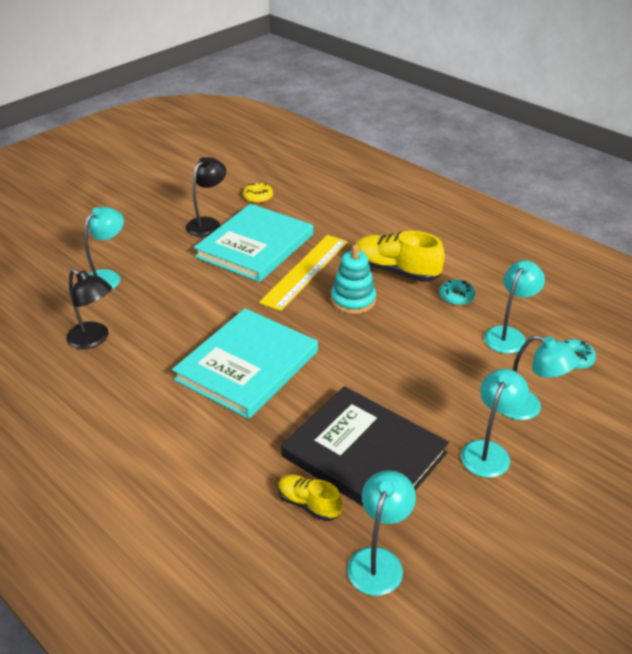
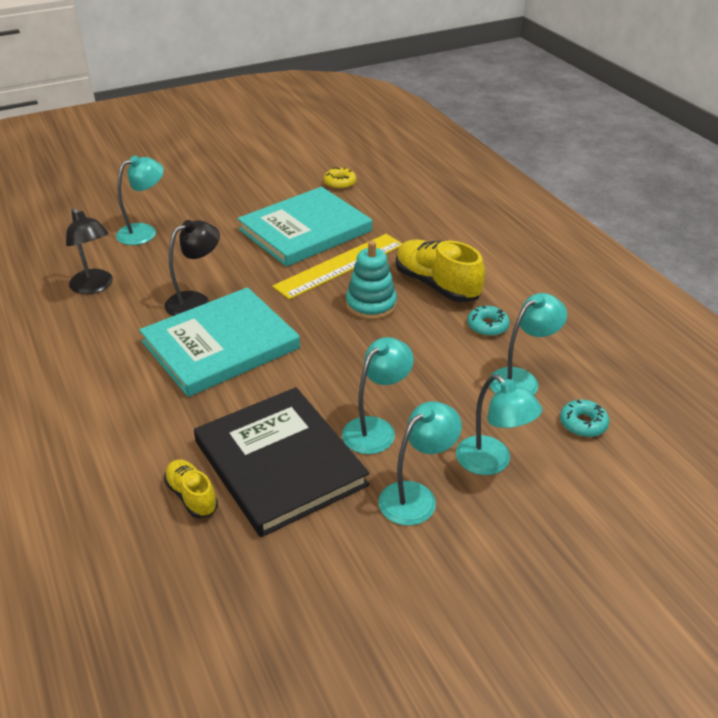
camera: 20 degrees right, 0 degrees up
(208, 223) = (272, 200): black lamp -> black lamp (196, 301)
(378, 561) = (224, 573): turquoise lamp -> turquoise lamp (376, 429)

